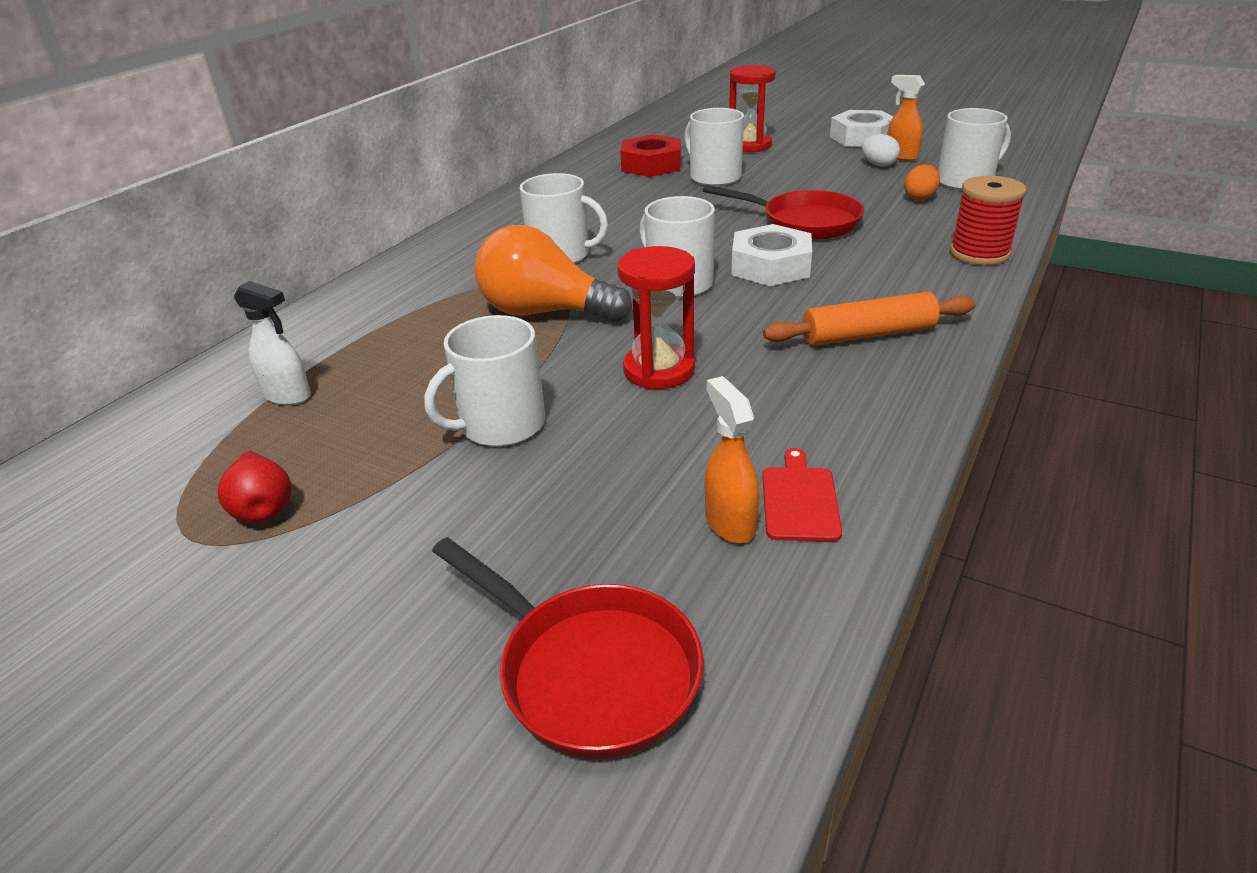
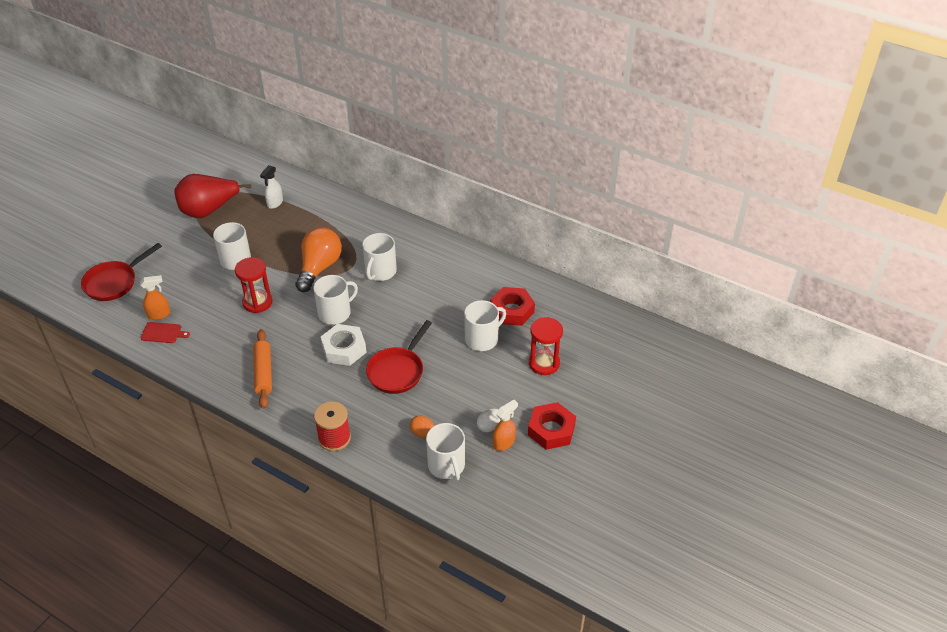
camera: 90 degrees right, 10 degrees up
(264, 508) = (209, 210): red pear -> red pear, size x2.14
(862, 138) = (551, 430): white nut -> red nut

